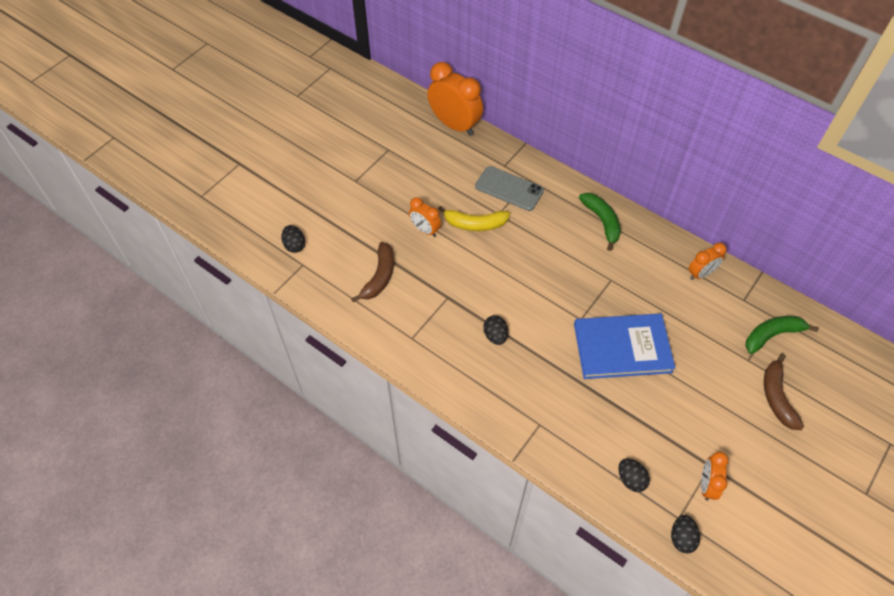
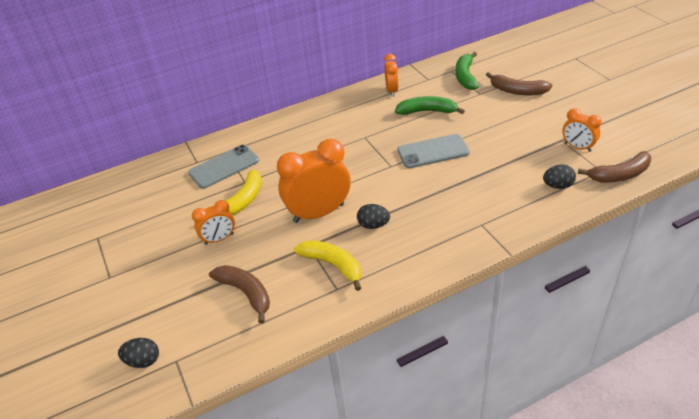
camera: 60 degrees left, 15 degrees down
(435, 324) = (333, 265): none -> yellow banana
(454, 125) = (119, 180): orange clock -> orange clock (319, 213)
(602, 221) = (305, 124): green banana -> green banana (427, 111)
(622, 348) = (433, 151): blue book -> grey phone
(681, 538) = (619, 175): black egg -> brown banana

